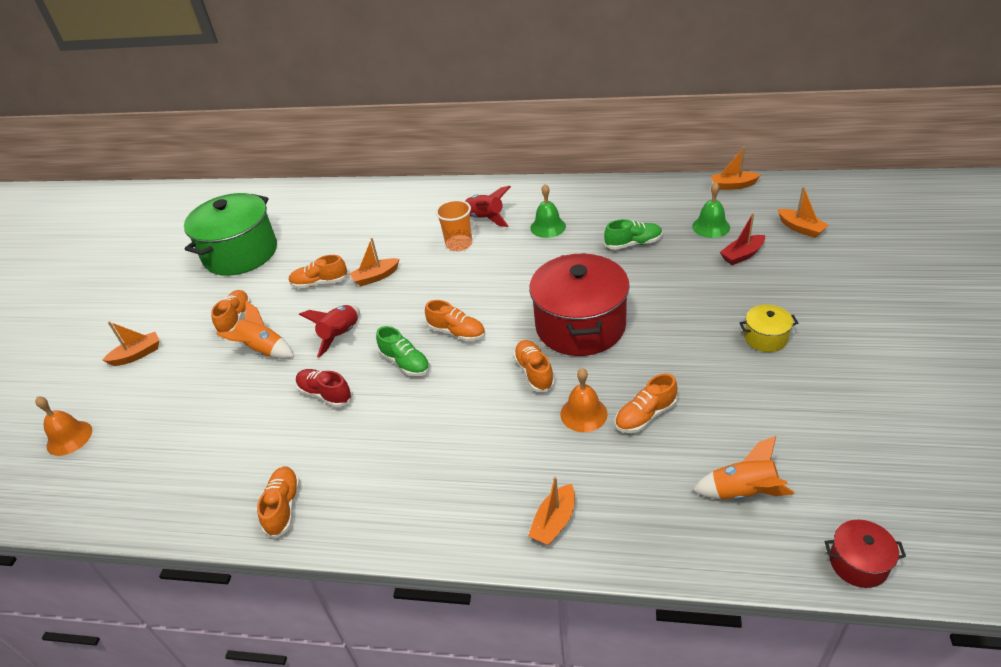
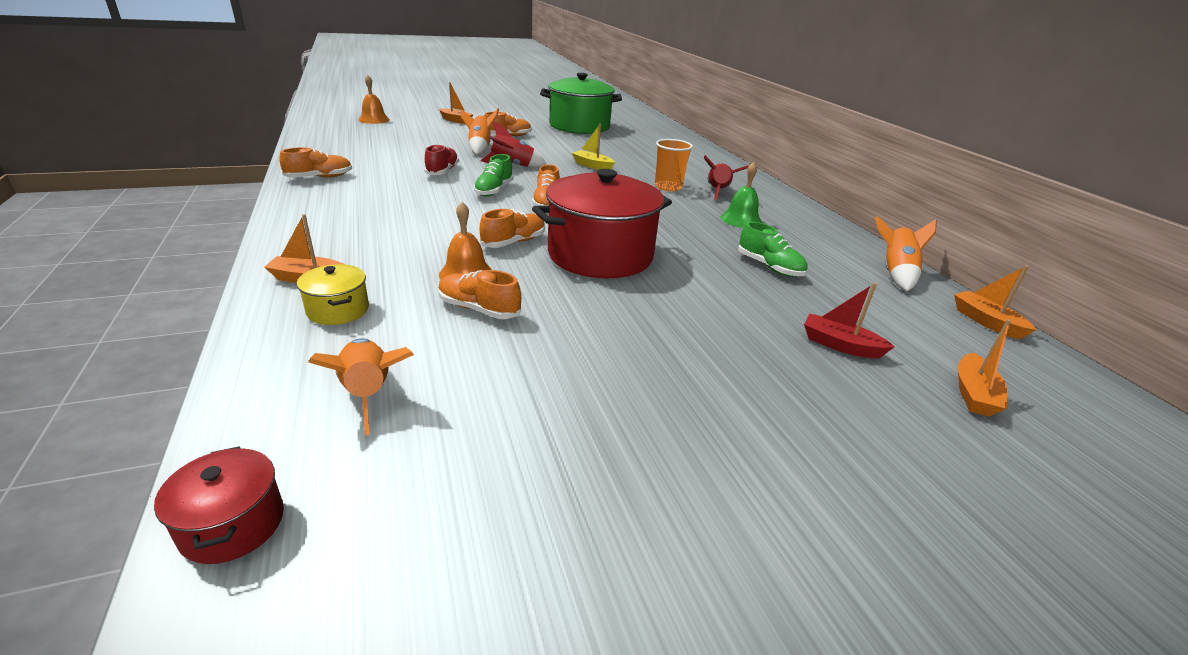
camera: 55 degrees right, 10 degrees down
(320, 283) = (568, 151): orange shoe -> none
(375, 277) = (592, 166): orange boat -> yellow boat
(663, 191) = (895, 273): none -> orange rocket
(711, 226) = (870, 314): green bell -> none
(765, 338) = (680, 383): yellow pot -> yellow pot (338, 310)

